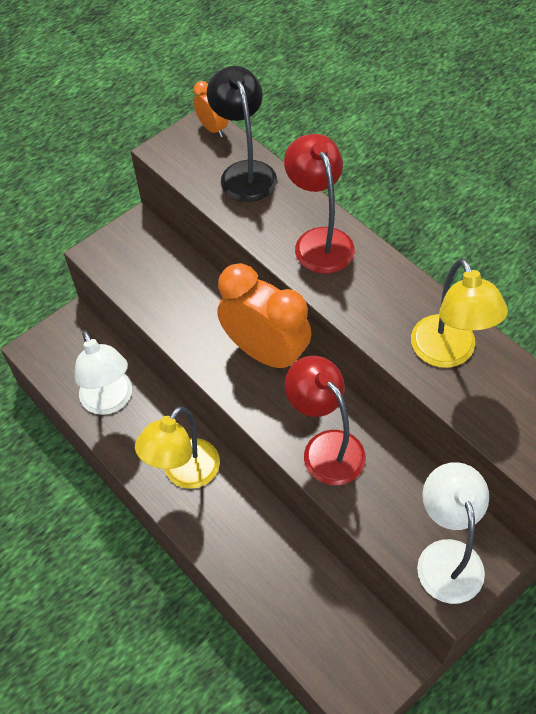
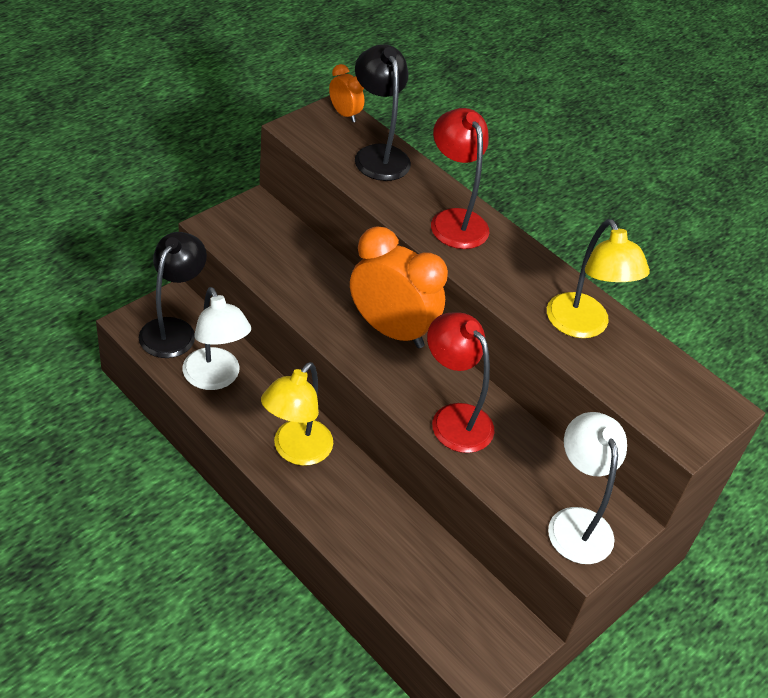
camera: 10 degrees left, 10 degrees down
(71, 353) = (173, 329): none -> black lamp

